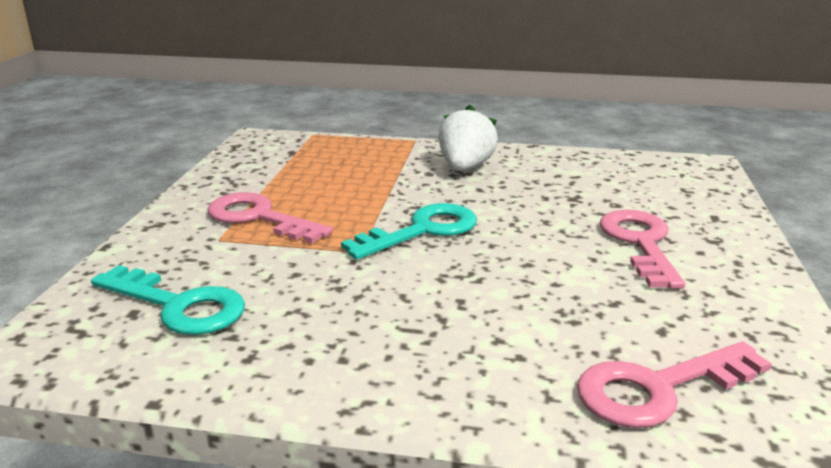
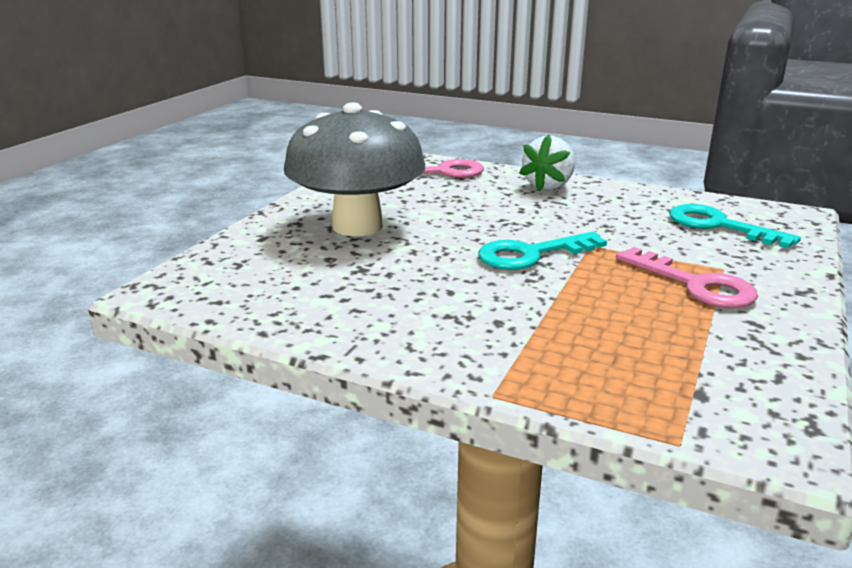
camera: 165 degrees left, 0 degrees up
(465, 168) = (448, 322): white strawberry -> white strawberry (548, 186)
(640, 243) = (357, 226): pink key -> grey mushroom

